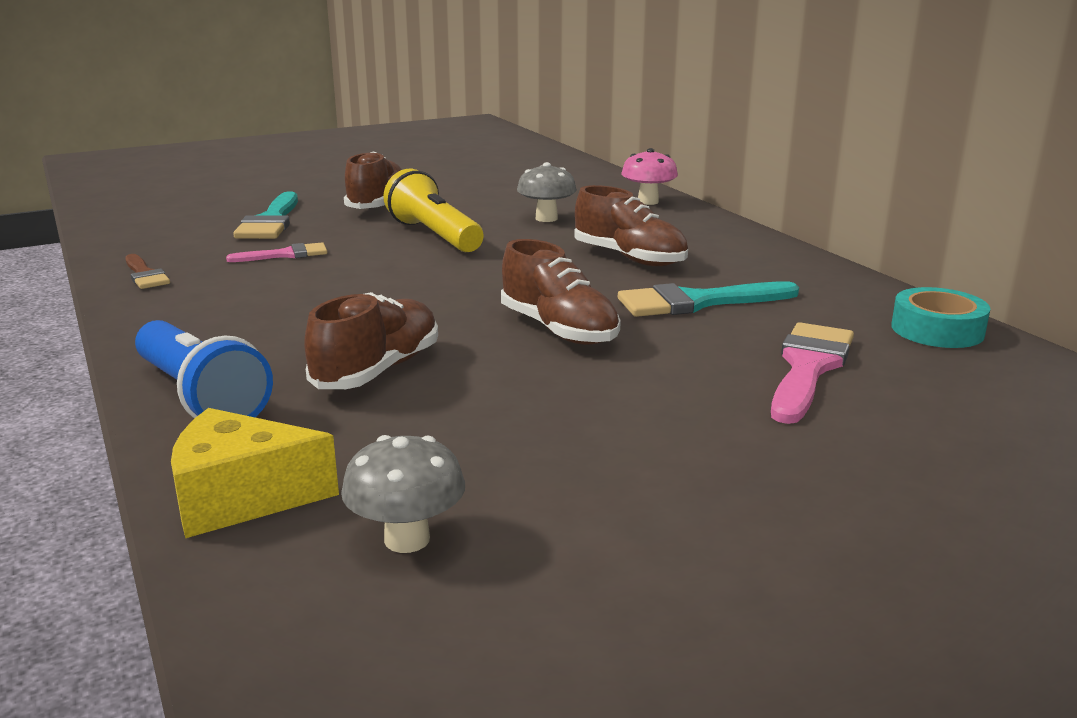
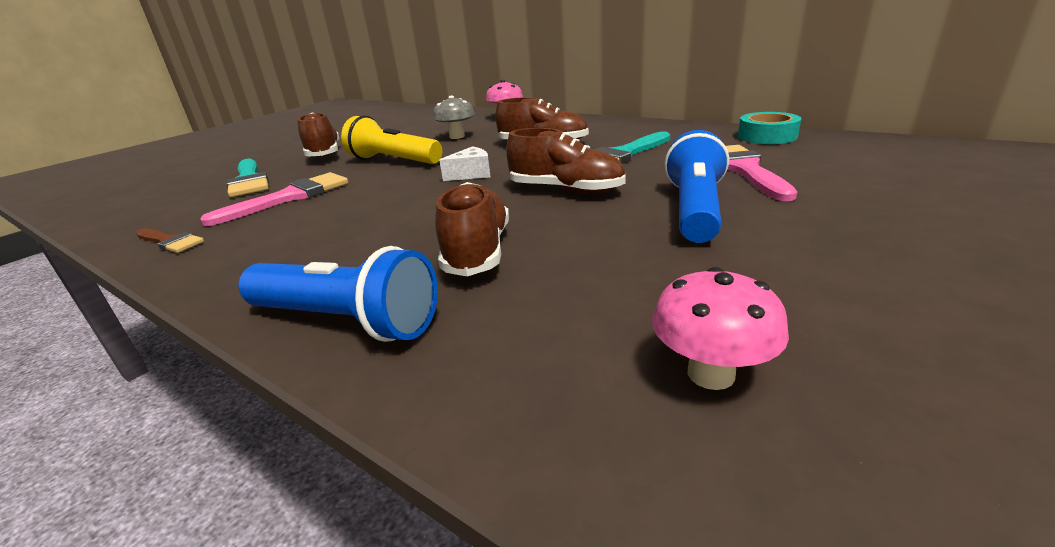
camera: 25 degrees left, 5 degrees up
(241, 498) = (510, 399): yellow cheese -> none
(285, 255) = (289, 197): pink brush -> pink brush, size x1.68
(407, 539) = (710, 374): grey mushroom -> pink mushroom
(490, 278) = (471, 174): none -> white cheese
(656, 397) = (695, 209): none -> blue flashlight

